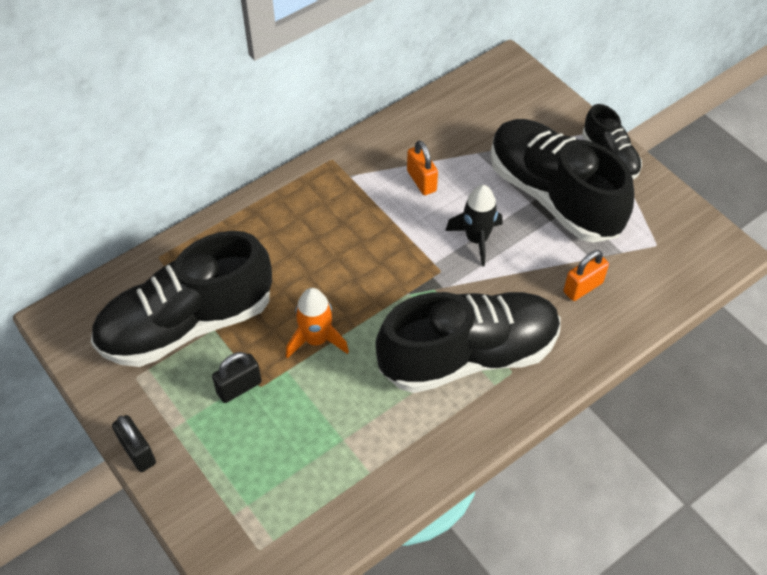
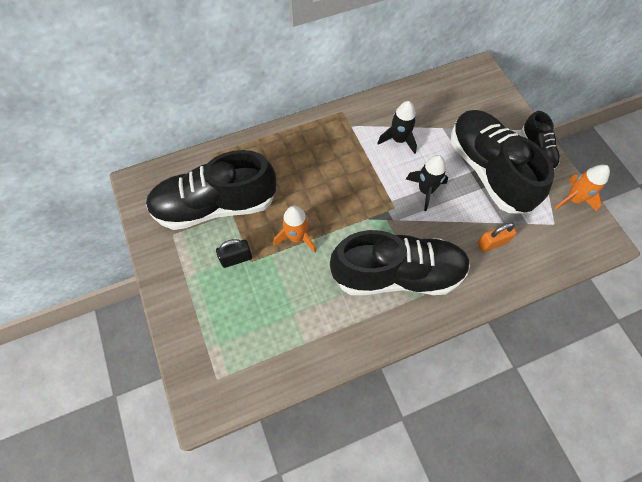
camera: 15 degrees right, 10 degrees up
(137, 452) = (158, 287): black padlock -> none
(421, 181) = (398, 140): orange padlock -> black rocket
(673, 208) = (573, 199): none -> orange rocket

